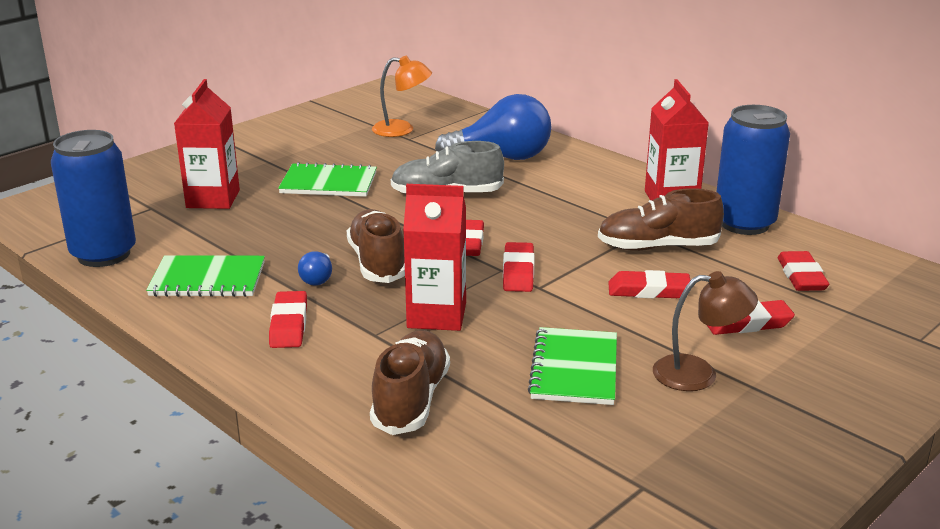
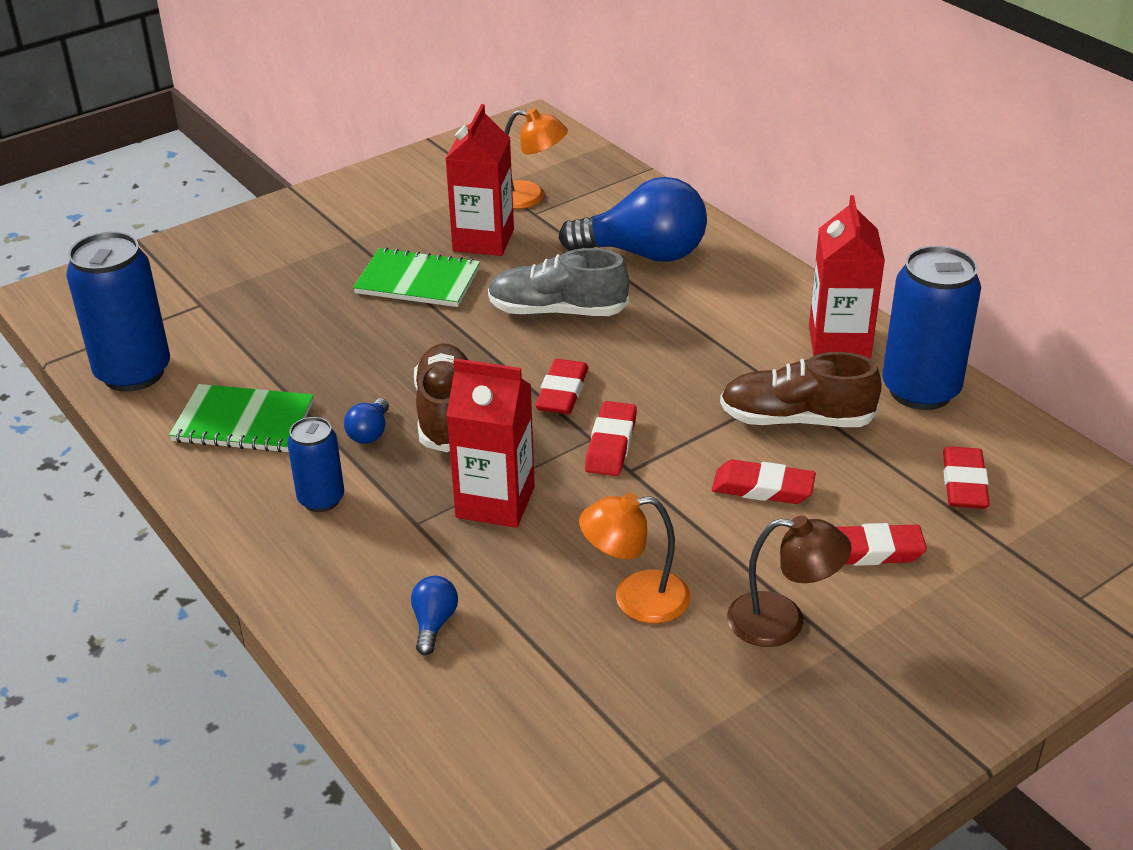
camera: 10 degrees right, 10 degrees up
(213, 199) = (274, 296): red carton -> red carton (483, 240)
(289, 325) = (321, 499): red eraser -> blue can
(411, 400) = (434, 623): brown shoe -> blue light bulb
(574, 369) = (635, 598): green notebook -> orange lamp

